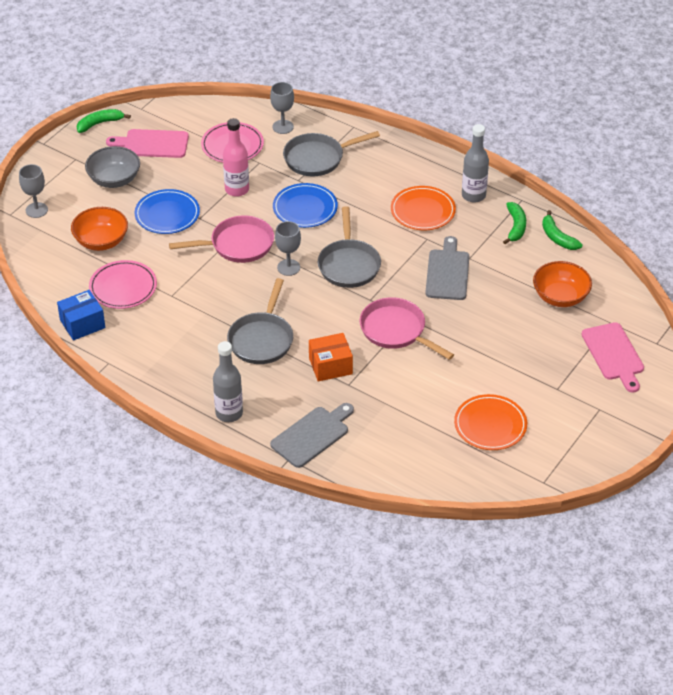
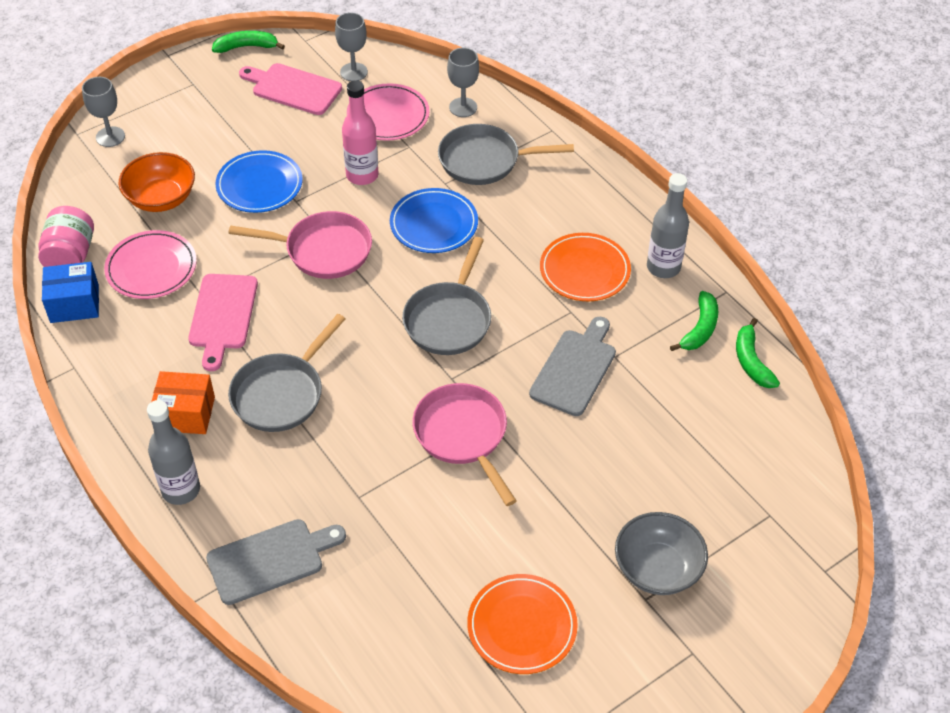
camera: 20 degrees right, 5 degrees up
(59, 295) = (70, 255): none -> pink jar
(114, 179) = (222, 122): grey bowl -> grey bowl (657, 568)
(288, 267) = (370, 300): grey goblet -> grey goblet (353, 72)
(330, 366) = (349, 461): orange box -> orange box (185, 414)
(560, 297) = (715, 453): orange bowl -> none
(614, 354) = (753, 569): pink cutting board -> pink cutting board (222, 315)

